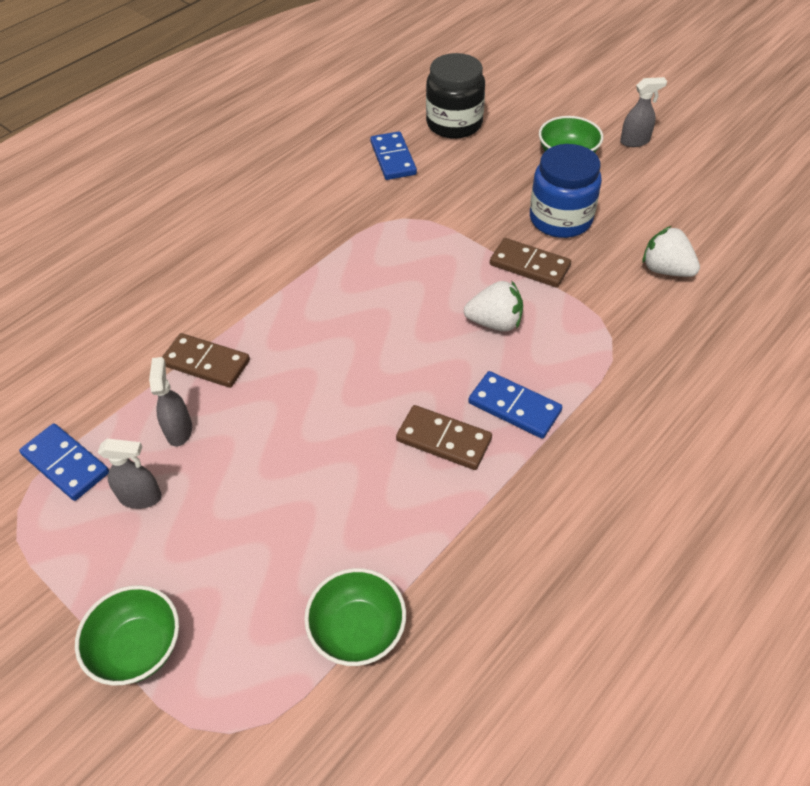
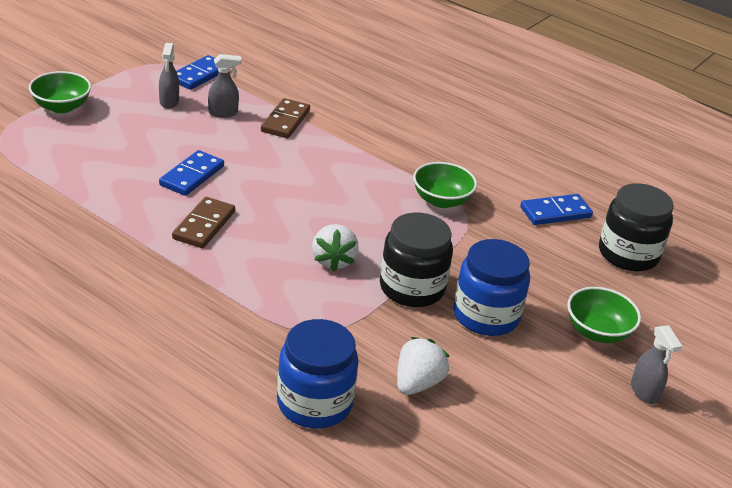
camera: 80 degrees right, 15 degrees down
(358, 630) = (51, 183): green bowl -> green bowl (441, 200)
(514, 407) = (235, 264): blue domino -> blue domino (192, 176)
(529, 265) = (412, 288): brown domino -> black jar
(714, 341) = (314, 403): none -> blue jar

